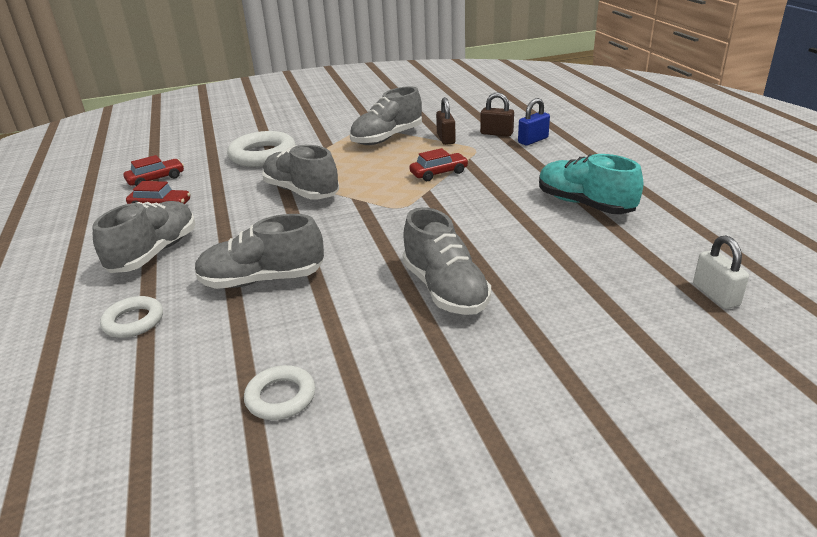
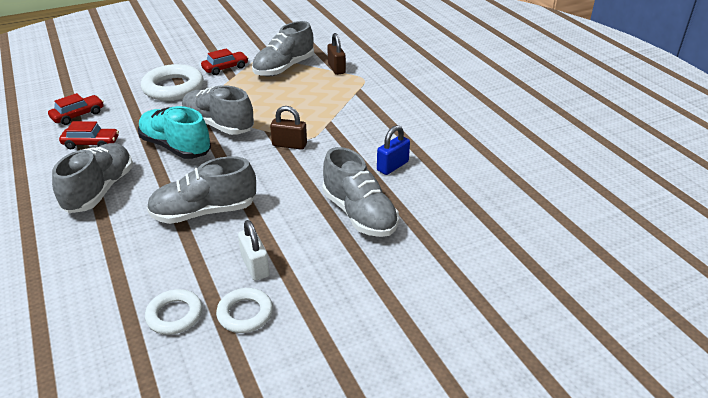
camera: 10 degrees left, 5 degrees up
(133, 321) = (101, 256): white ring -> white ring (174, 315)
(439, 173) = (336, 104): red car -> red car (225, 68)
(496, 133) = (380, 62): brown padlock -> brown padlock (289, 145)
(533, 140) = (412, 69): blue padlock -> blue padlock (392, 166)
(584, 204) = (461, 131): turquoise shoe -> turquoise shoe (176, 147)
(715, 295) = (566, 209): white padlock -> white padlock (255, 266)

